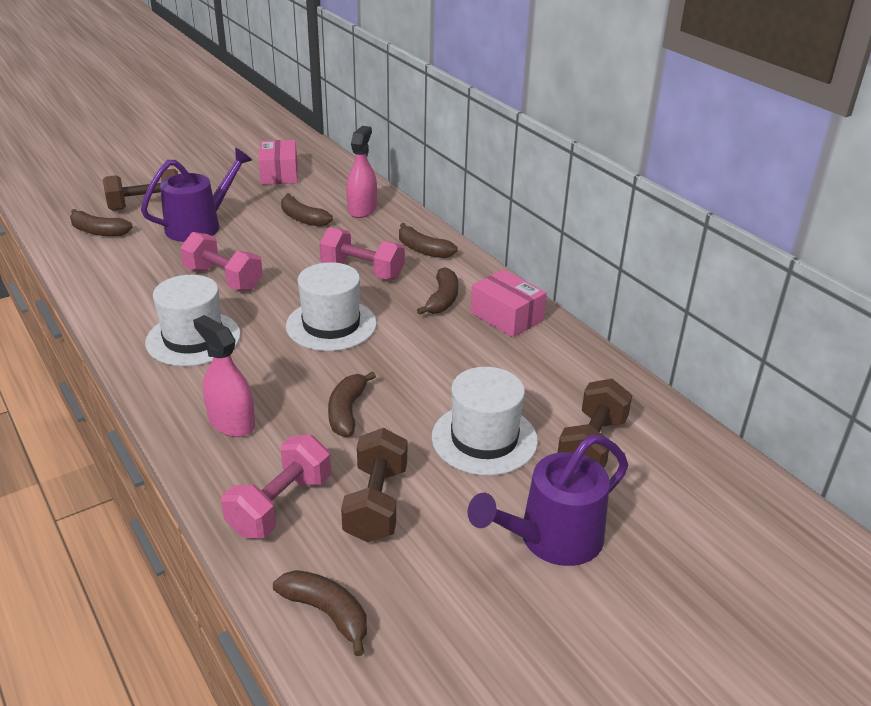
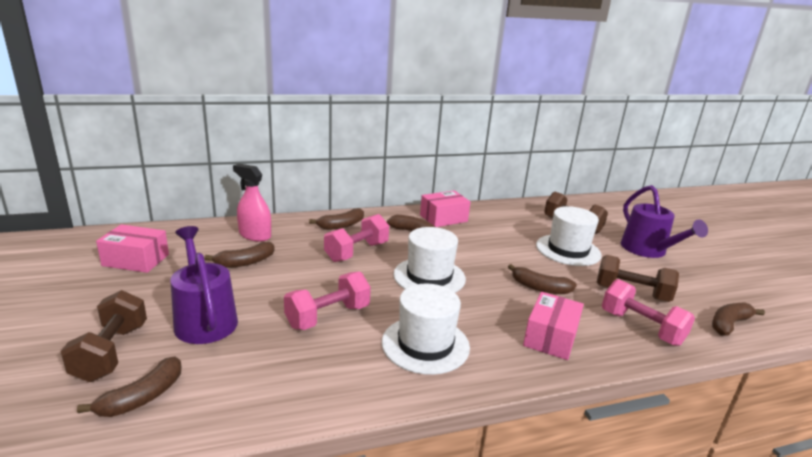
camera: 75 degrees left, 10 degrees down
(231, 422) = (550, 337): pink spray bottle -> pink box

